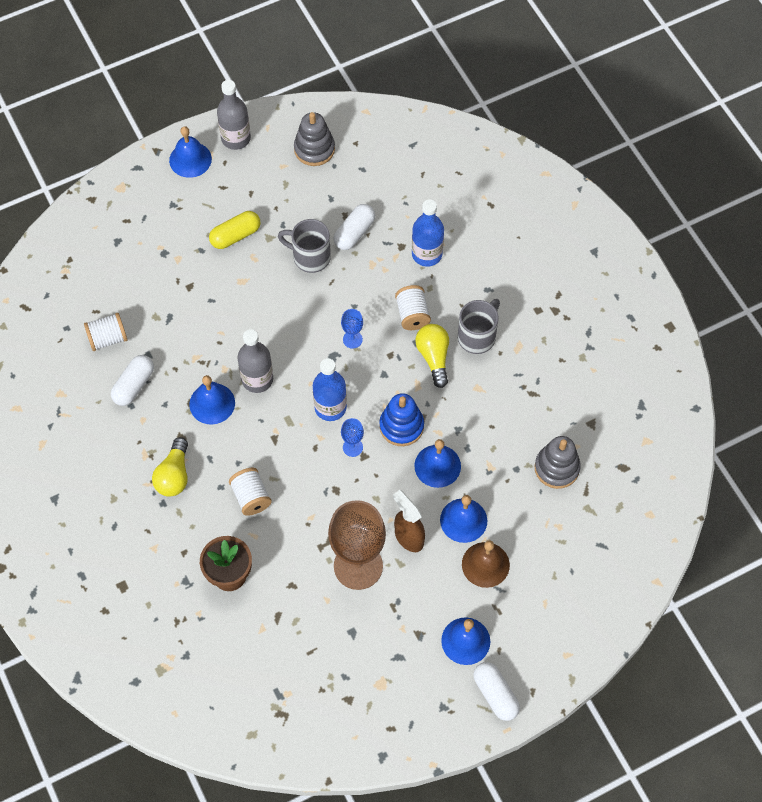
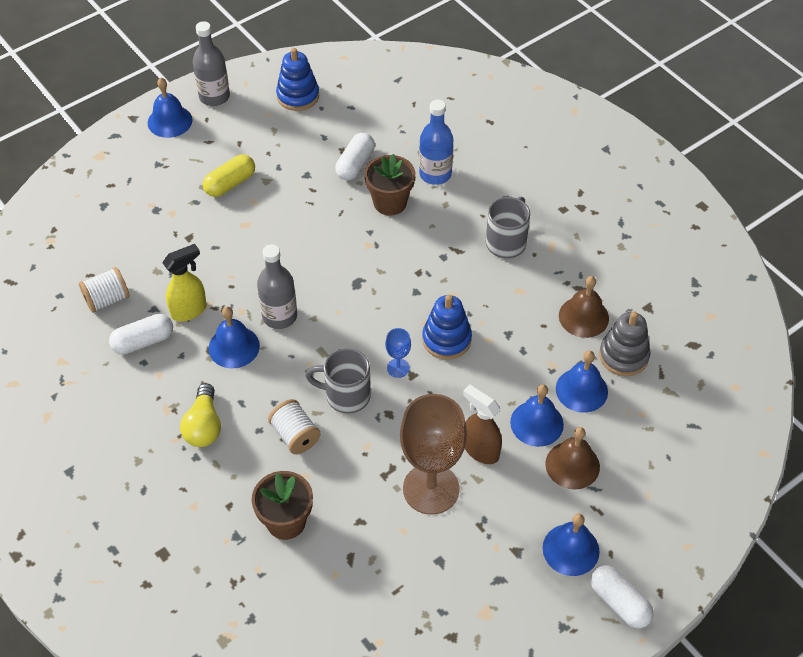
camera: 10 degrees left, 10 degrees down
(134, 385) = (143, 341): white capsule -> white capsule turned 45 degrees clockwise
(178, 361) = (189, 310): none -> yellow spray bottle
(310, 257) = (313, 192): grey mug -> grey mug (346, 395)
(314, 149) = (298, 96): grey stacking toy -> blue stacking toy
(330, 407) = (365, 332): blue bottle -> none
(352, 339) = (375, 263): blue goblet -> none
(378, 278) = (390, 202): none -> brown flower pot
(412, 314) = (433, 231): white spool -> none
(434, 357) = (465, 268): yellow light bulb -> none
(437, 466) = (495, 372): blue bell -> blue bell (581, 390)
(530, 423) = (583, 317): none -> brown bell

